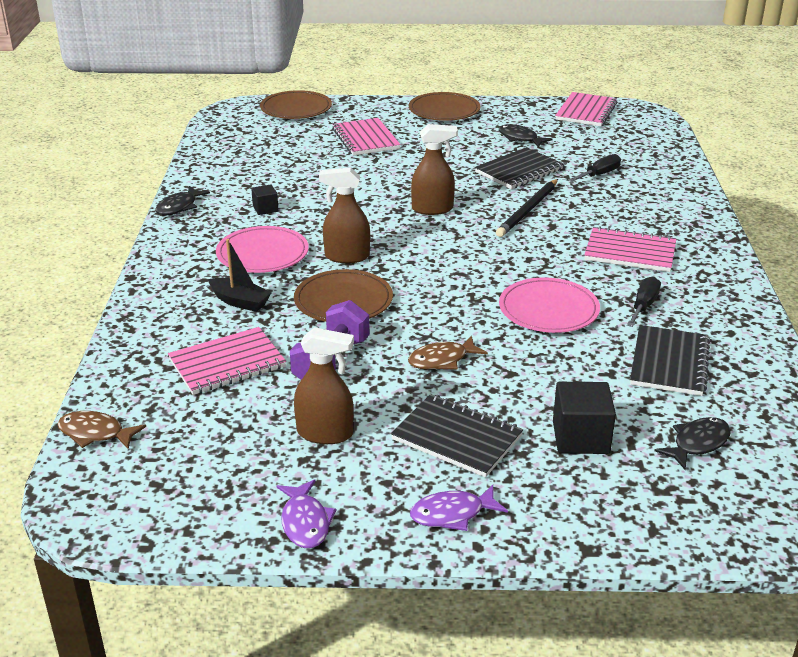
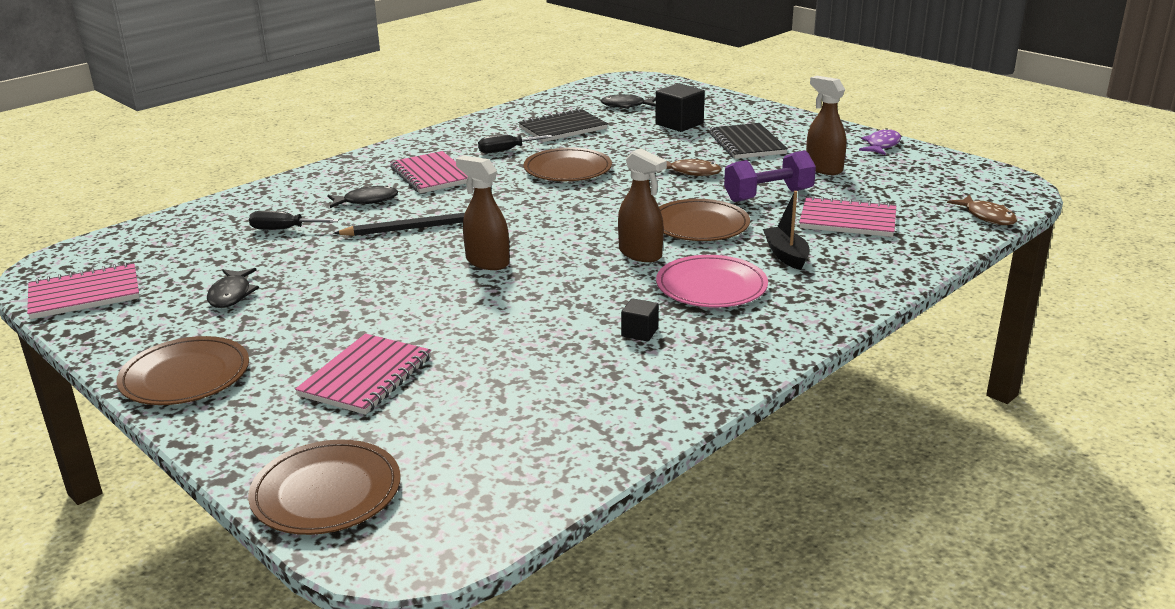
camera: 135 degrees left, 5 degrees down
(179, 207) = (732, 379): black fish -> black fish (366, 201)
(452, 514) = (797, 125): purple fish -> none
(519, 171) = (330, 262): black notebook -> none
(548, 309) = (567, 169): pink plate -> brown plate

